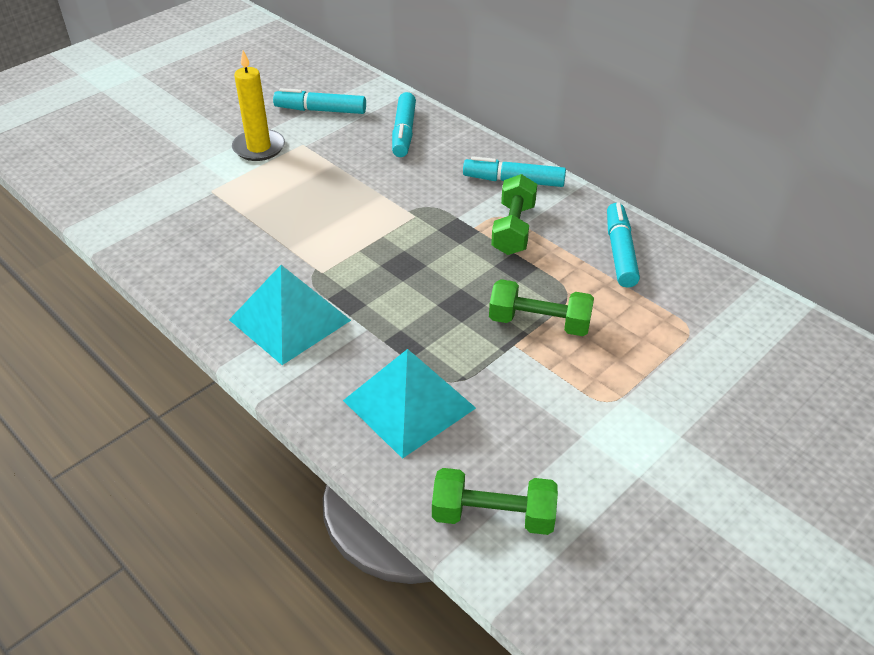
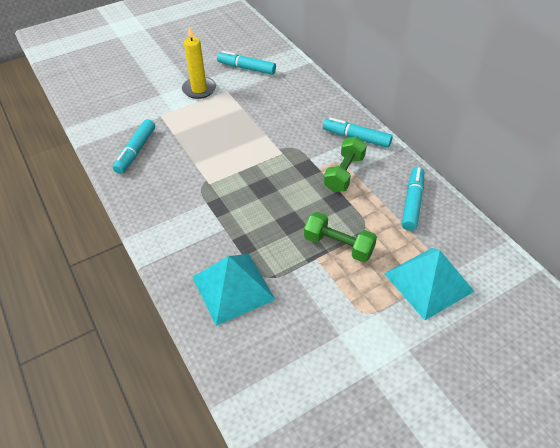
camera: 15 degrees right, 5 degrees up
(289, 320) = (178, 213): turquoise pyramid -> turquoise pyramid (428, 282)
(403, 132) = (294, 91): turquoise marker -> turquoise marker (136, 151)
(493, 515) = (260, 380): green dumbbell -> none

